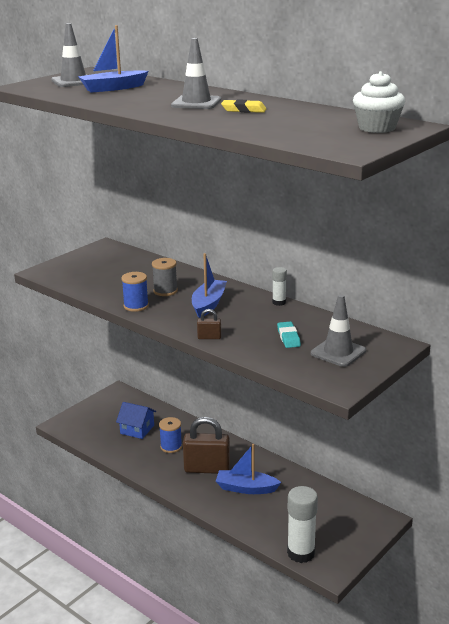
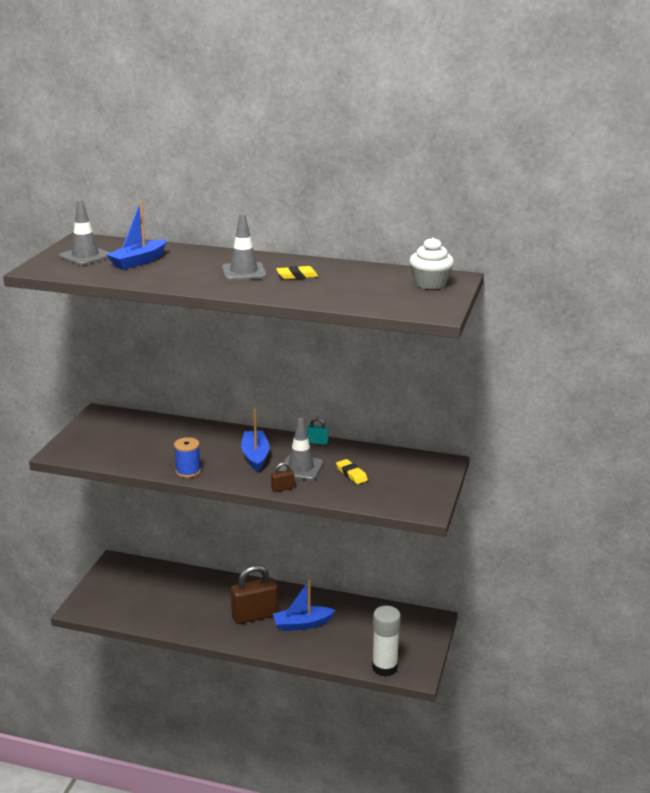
camera: 25 degrees left, 0 degrees up
(137, 429) = (161, 595): blue house -> none
(165, 291) = (203, 450): grey spool -> none
(171, 446) = (206, 603): blue spool -> none
(279, 302) = (317, 442): white glue stick -> turquoise padlock
(288, 337) = (351, 474): turquoise eraser -> yellow eraser
(338, 352) = (403, 479): grey traffic cone -> grey traffic cone (301, 468)

